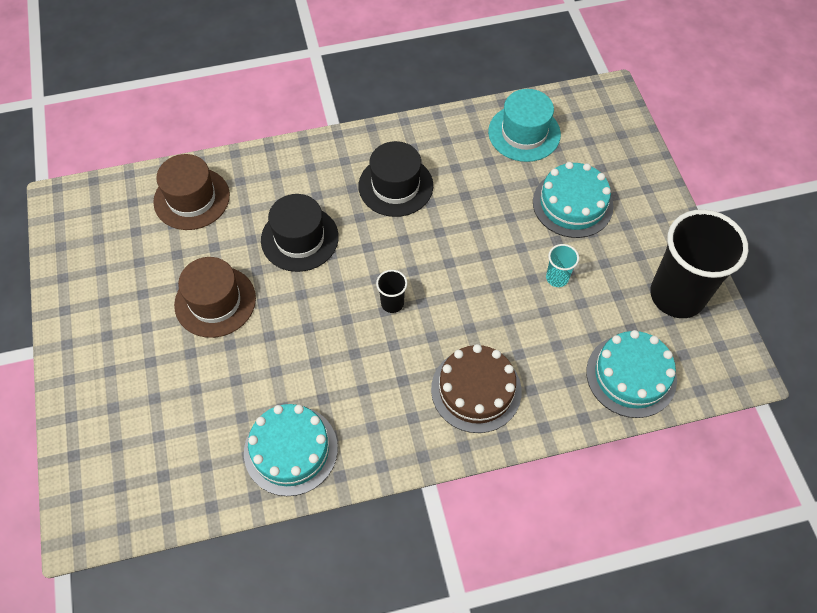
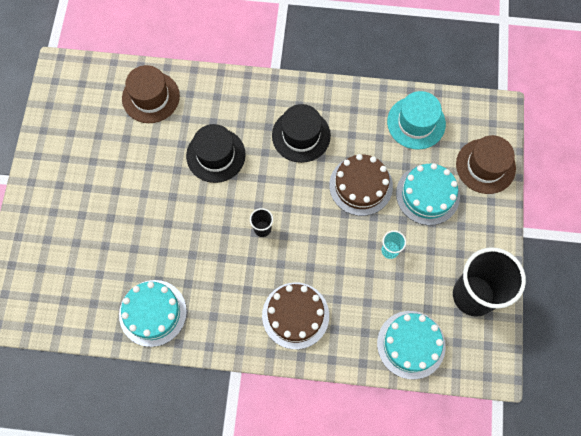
camera: 20 degrees right, 10 degrees up
(215, 301) = (140, 184): brown hat -> brown hat (485, 166)
(490, 218) = (360, 185): none -> brown cake

